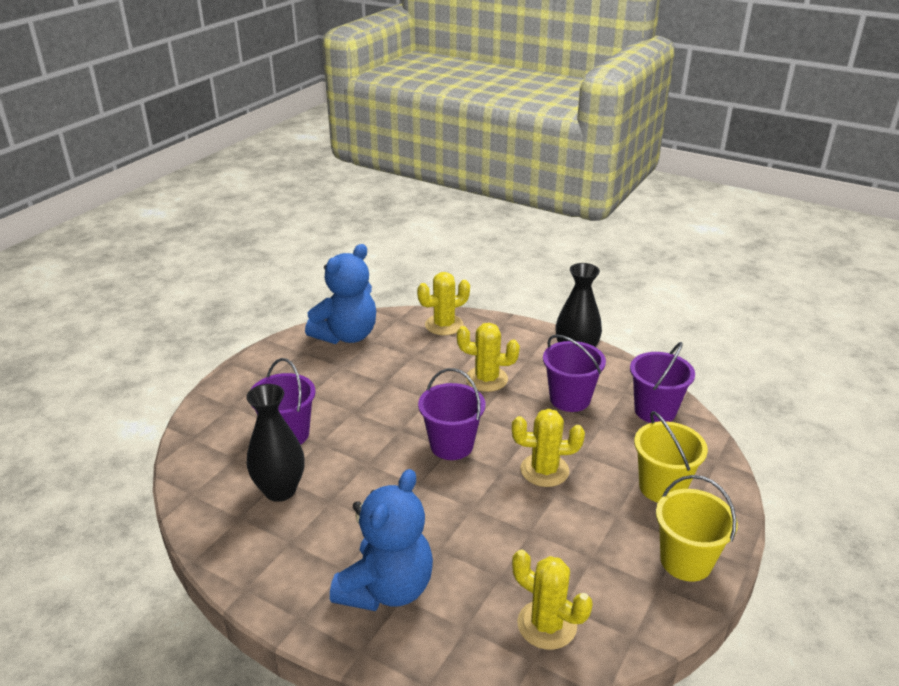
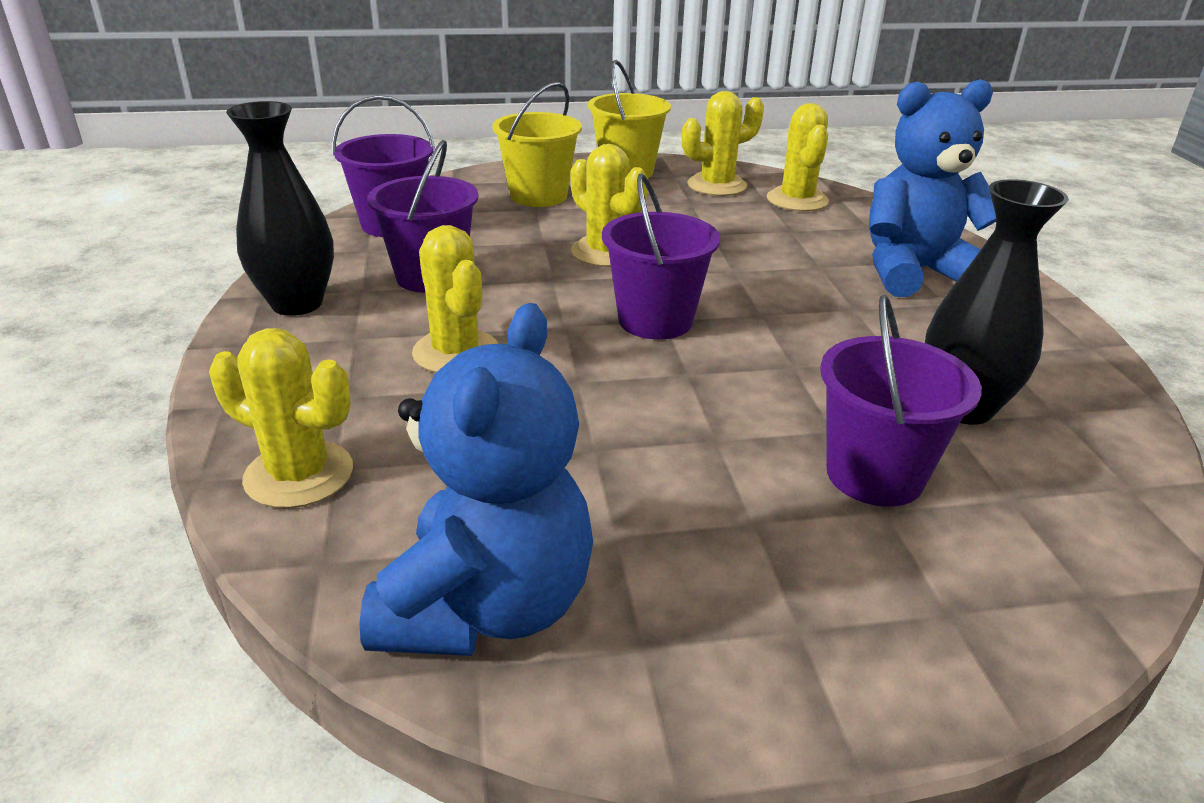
camera: 130 degrees left, 0 degrees up
(346, 335) = (487, 606): blue teddy bear -> blue teddy bear turned 105 degrees clockwise
(615, 596) = (716, 185): none -> yellow cactus

